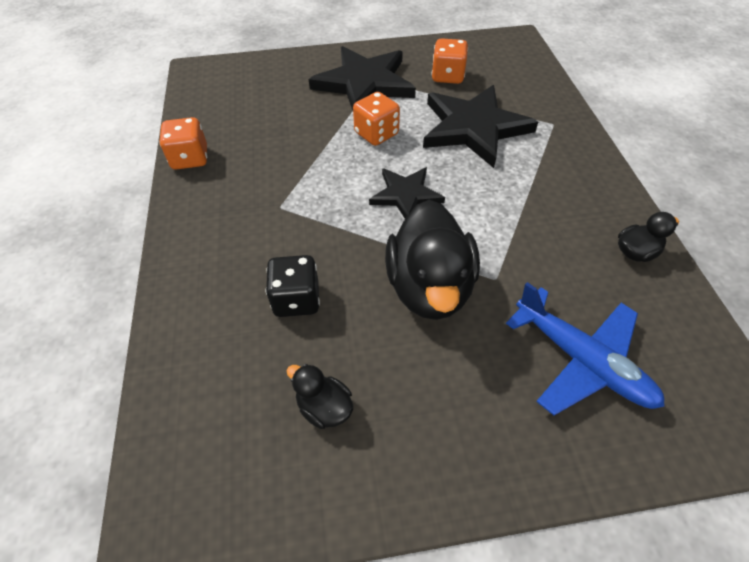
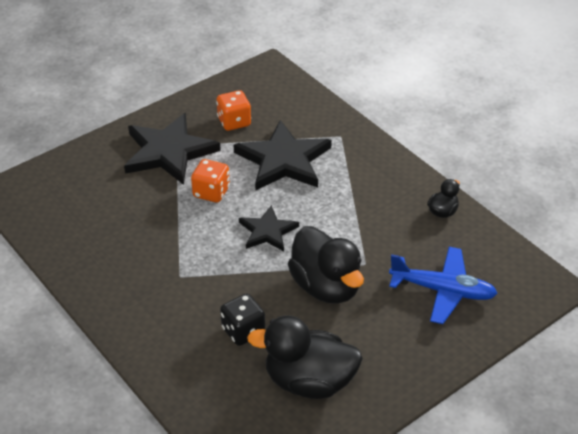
camera: 30 degrees left, 10 degrees down
(190, 158) = (73, 268): orange dice -> none
(324, 407) = (309, 381): black duck -> black duck, size x2.14

